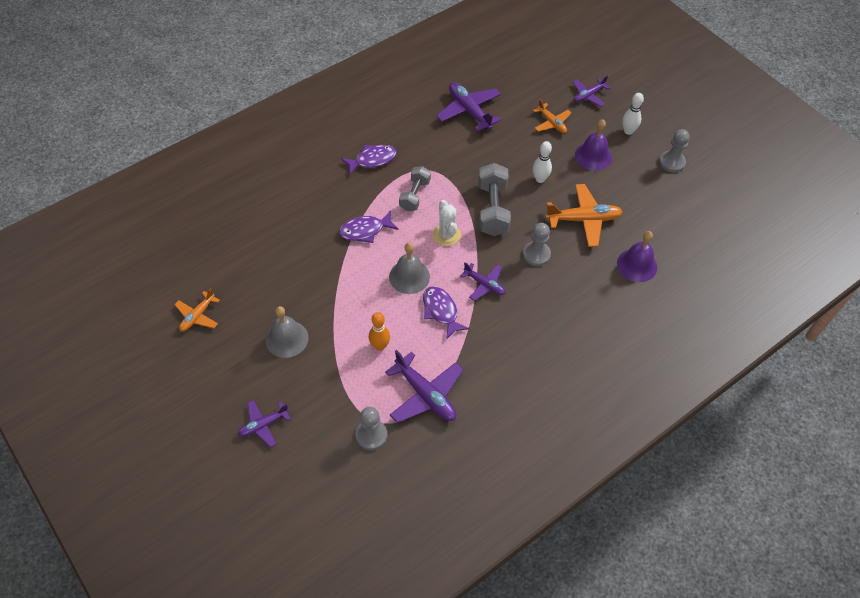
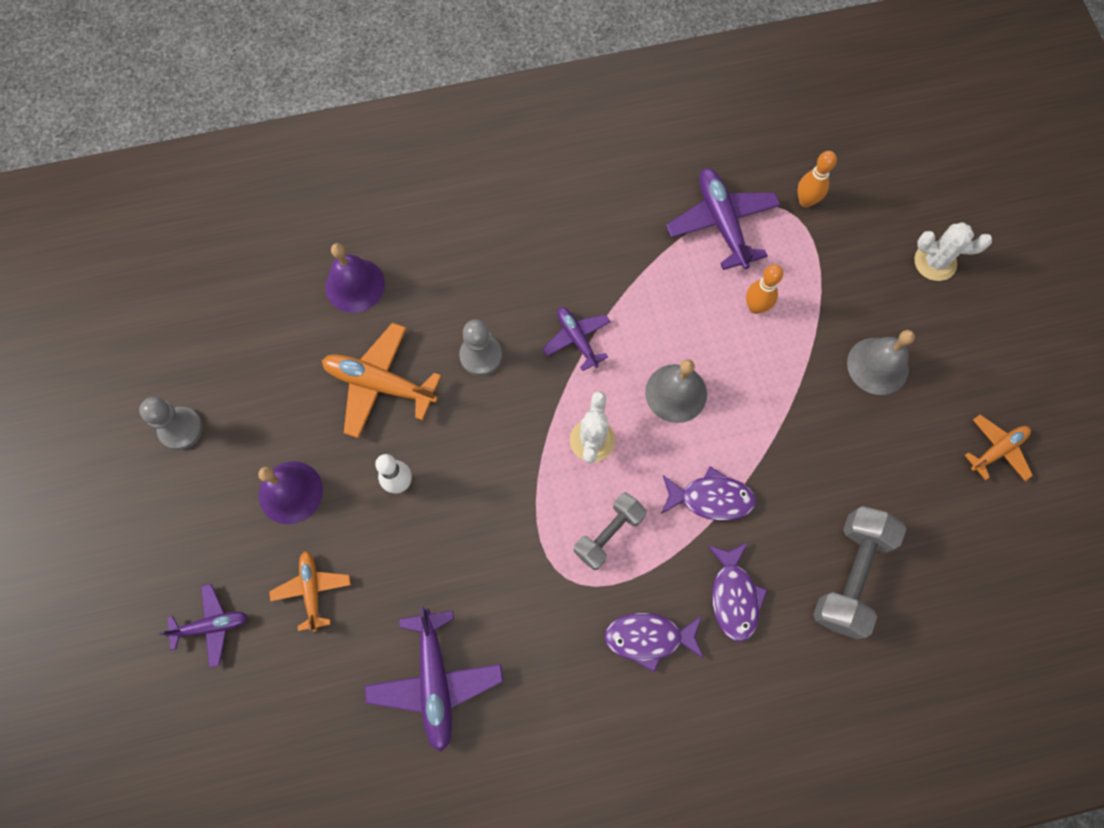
camera: 155 degrees left, 15 degrees up
(263, 425) = (935, 262): purple plane -> white cactus
(371, 435) = (806, 201): grey pawn -> orange bowling pin
(441, 311) = (654, 324): purple fish -> purple fish (734, 596)
(492, 209) = (502, 457): grey dumbbell -> grey dumbbell (850, 575)
(628, 131) = (201, 518): white bowling pin -> none

